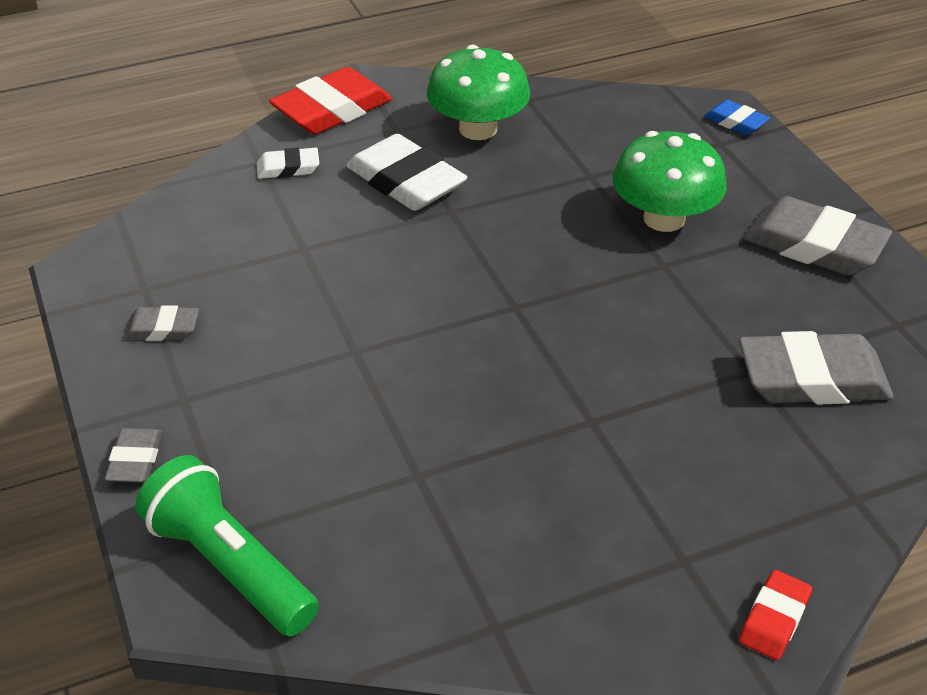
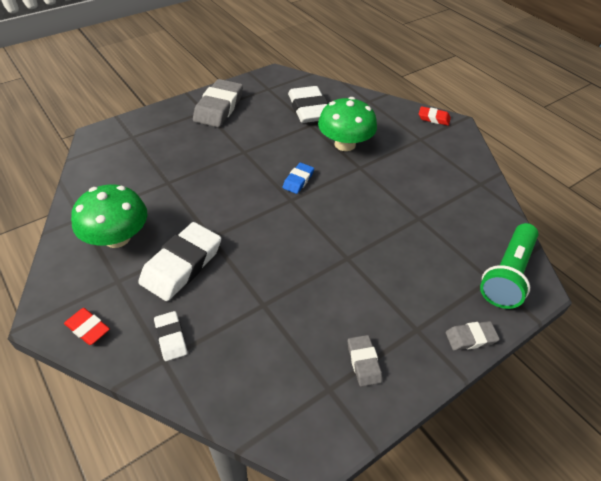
camera: 105 degrees left, 5 degrees up
(332, 110) = (88, 328): red eraser -> red eraser, size x0.51
(664, 218) = (205, 153): green mushroom -> green mushroom (345, 144)
(735, 122) = (111, 131): blue eraser -> blue eraser (298, 180)
(812, 378) = (309, 109): grey eraser -> white eraser

